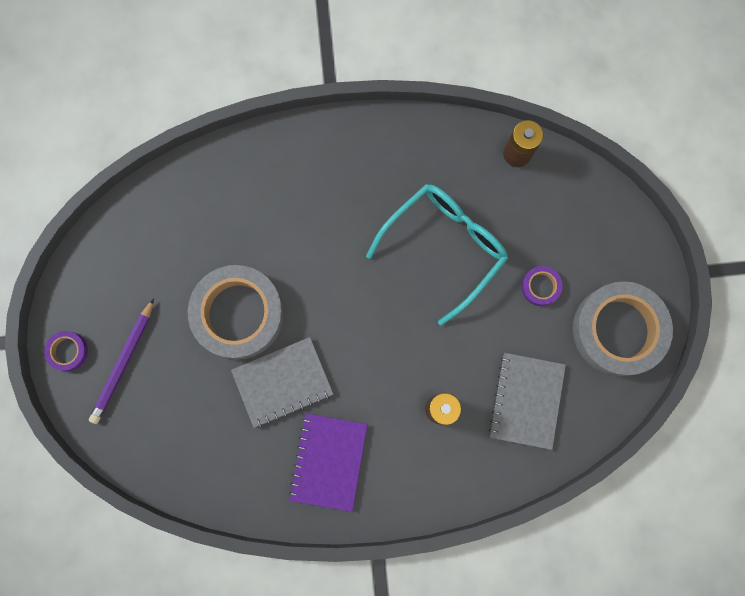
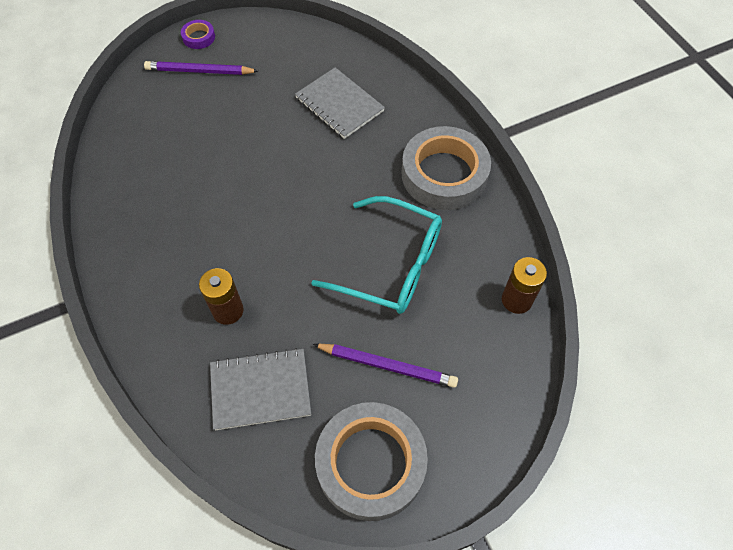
camera: 70 degrees right, 20 degrees down
(238, 314) = (266, 130): grey tape -> grey tape (444, 174)
(282, 382) = (216, 178): grey notebook -> grey notebook (339, 104)
(329, 461) = (152, 234): purple notebook -> none
(540, 286) = (387, 366): purple tape -> purple pencil

